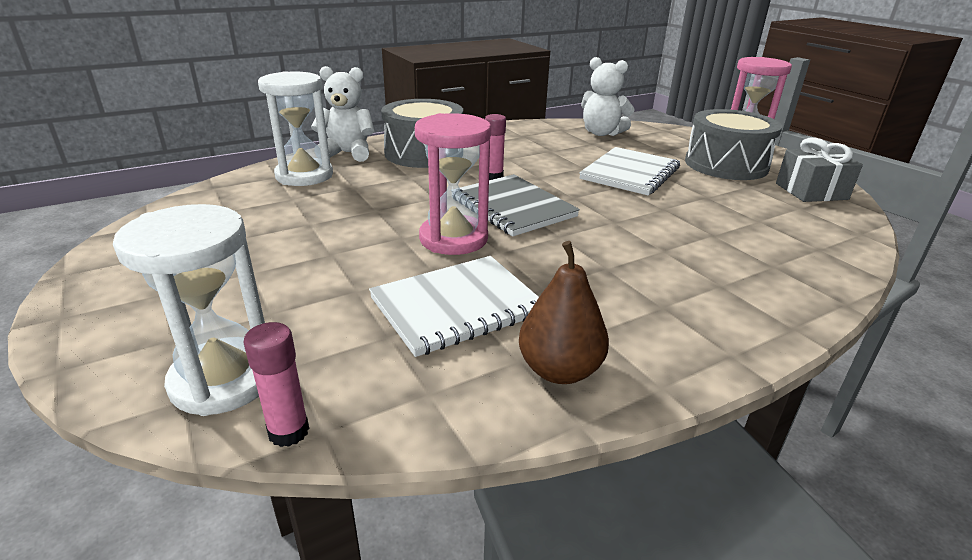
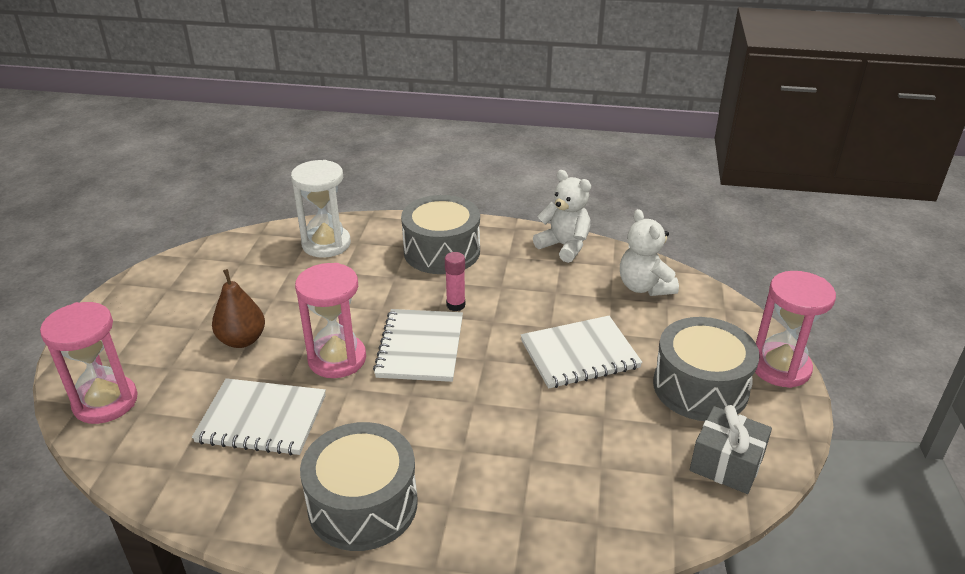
camera: 40 degrees right, 5 degrees up
(223, 380) = (105, 402): white hourglass -> pink hourglass
(288, 431) = (96, 451): pink glue stick -> none
(347, 153) = (385, 228): white teddy bear -> white teddy bear (564, 246)
(512, 207) = (420, 347): grey notebook -> white notebook
(559, 370) = (249, 498): brown pear -> brown pear (242, 340)
(664, 319) = (363, 504): none -> grey drum

